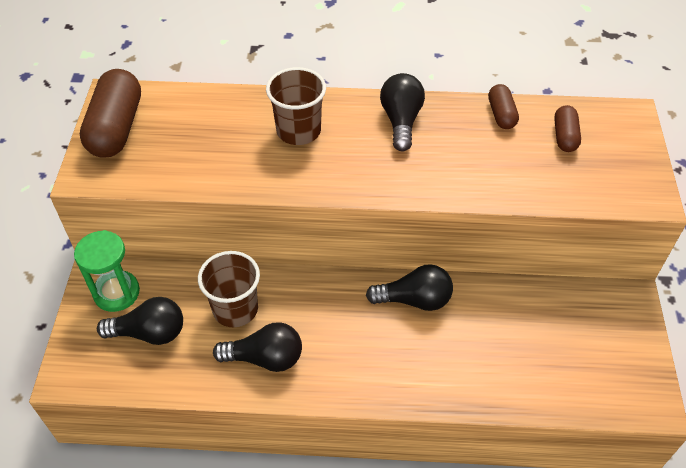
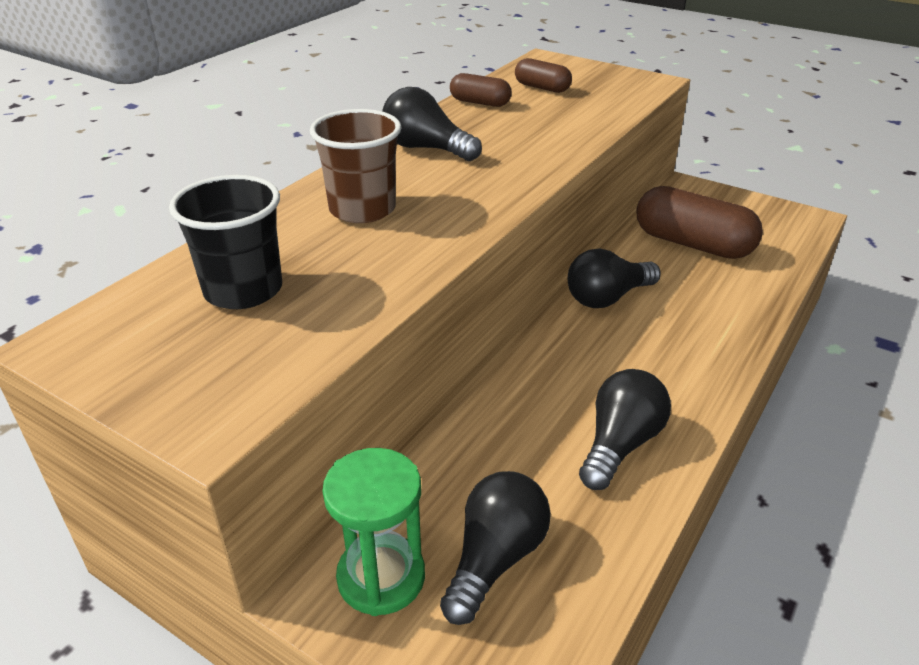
camera: 60 degrees left, 15 degrees down
(116, 128) = (146, 357): brown capsule -> brown capsule (692, 244)
(187, 129) = (243, 290): none -> black cup
(235, 309) = (518, 445): brown cup -> none
(414, 300) = (607, 298): black light bulb -> black light bulb turned 150 degrees counterclockwise

